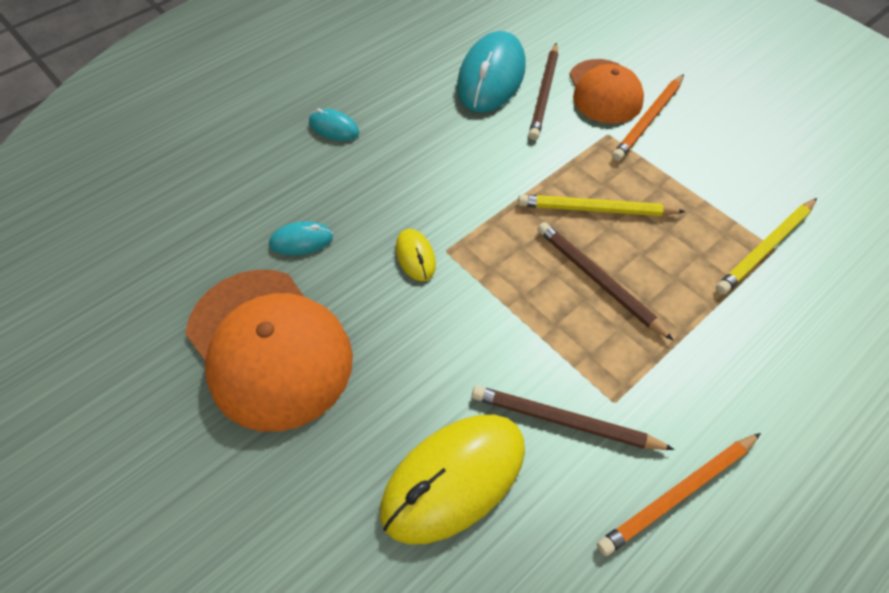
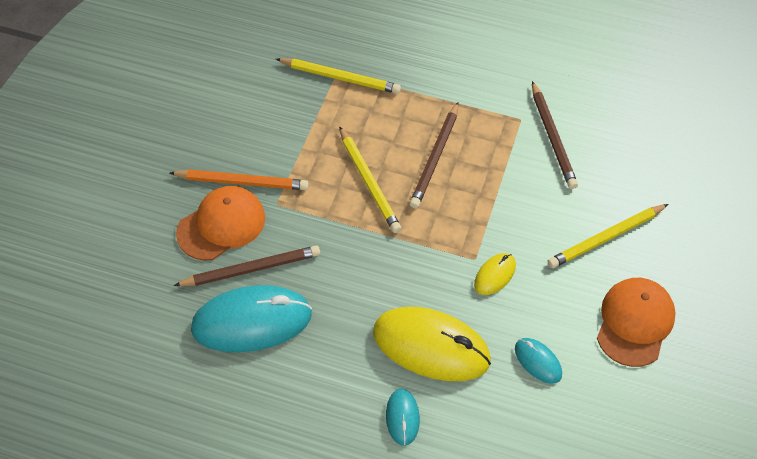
camera: 120 degrees left, 0 degrees up
(269, 347) = (634, 323): orange cap -> orange cap, size x0.64
(385, 387) = (606, 238): none -> yellow pencil
(454, 479) = (630, 174): yellow mouse -> yellow mouse (431, 346)
(678, 494) = (554, 75): orange pencil -> none

